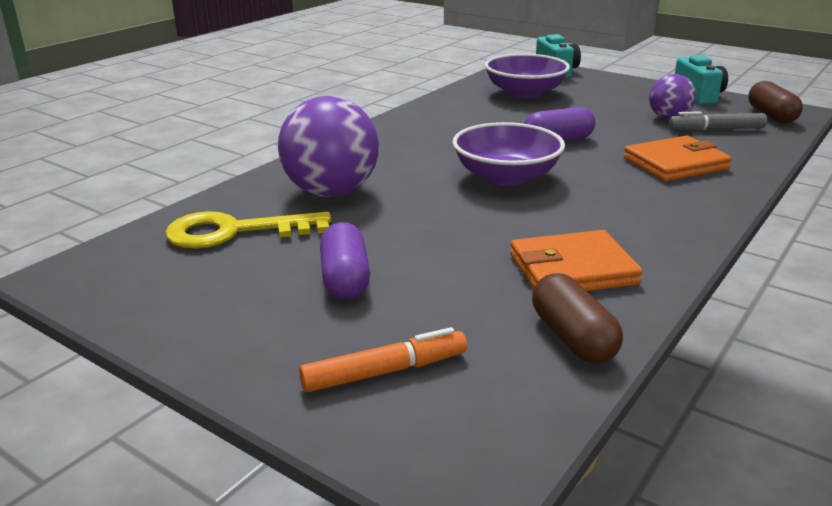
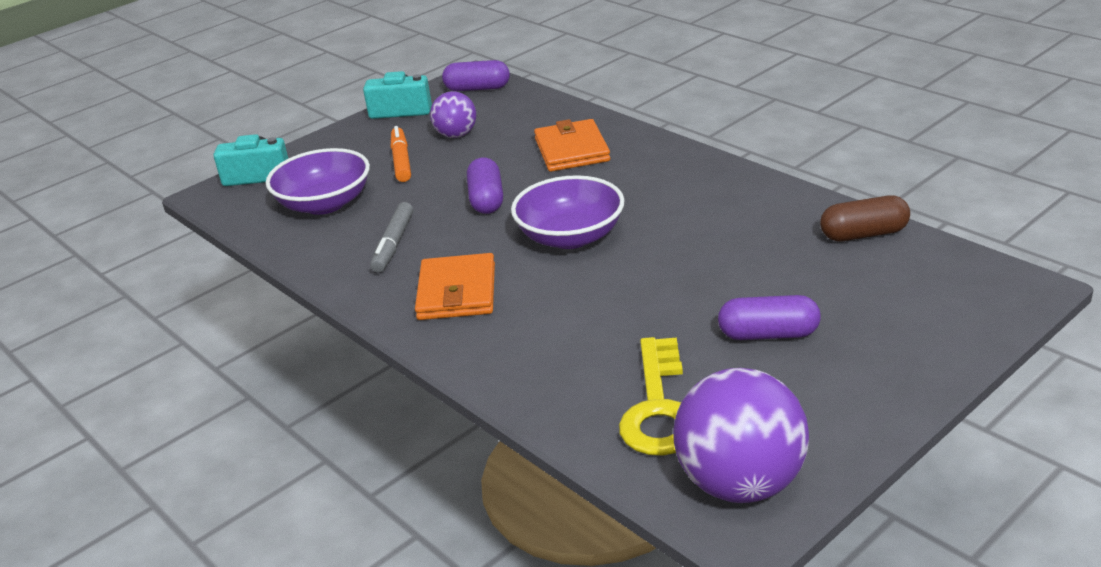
camera: 75 degrees left, 5 degrees up
(331, 192) = (573, 345): purple ball -> purple ball (740, 483)
(385, 372) = (911, 315): orange marker -> orange marker (401, 161)
(572, 269) = (764, 223): orange wallet -> orange wallet (457, 292)
(716, 129) = (499, 118): grey marker -> grey marker (393, 244)
(771, 116) = (477, 88): brown capsule -> purple capsule

